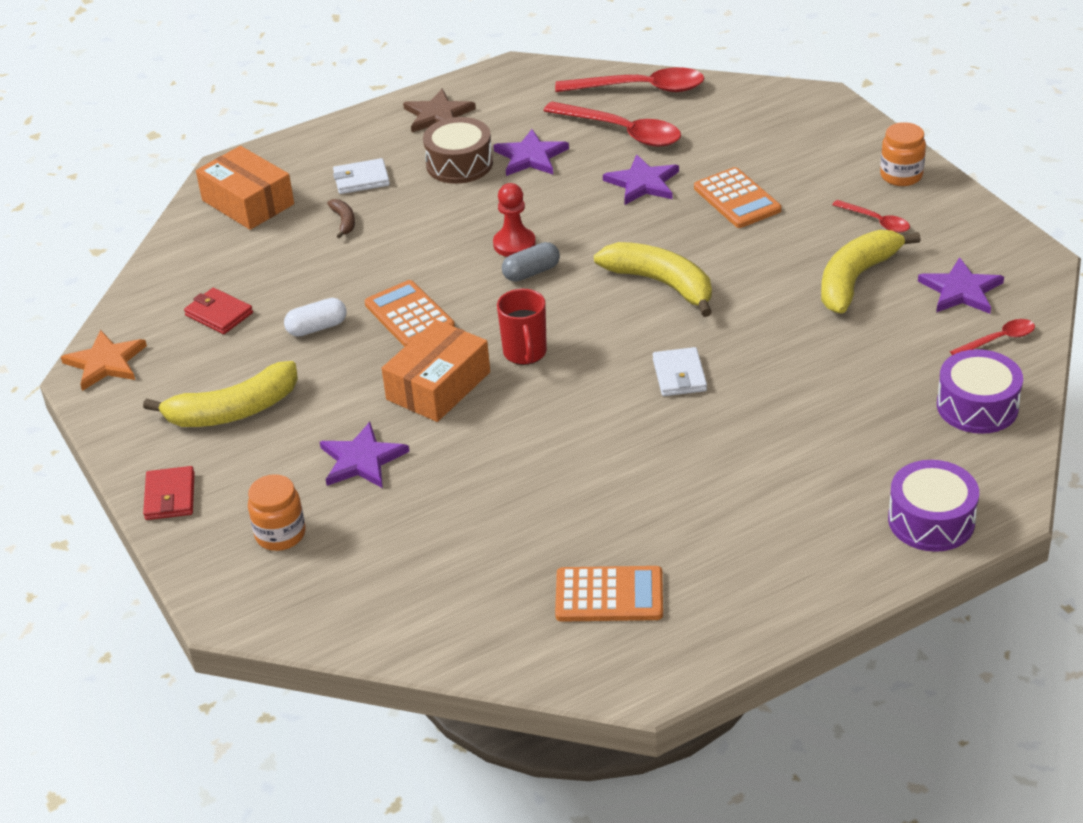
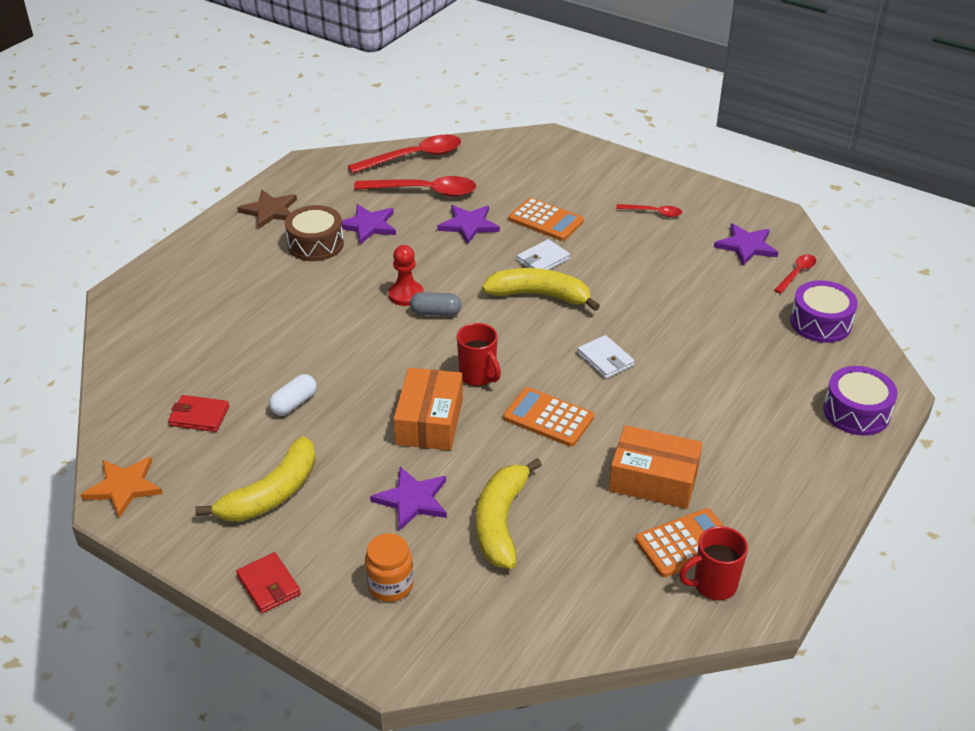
camera: 30 degrees left, 0 degrees up
(248, 202) = (157, 317): orange box -> orange box (654, 479)
(344, 222) = (253, 312): brown banana -> none
(361, 179) = (243, 275): white wallet -> white wallet (543, 260)
(409, 316) = (364, 372): orange calculator -> orange calculator (548, 418)
(531, 272) = (436, 313): grey capsule -> grey capsule turned 60 degrees clockwise
(605, 646) = (713, 585): none -> red mug
(856, 279) = (672, 256): yellow banana -> yellow banana (501, 521)
(901, 176) = (645, 177): orange jar -> none

